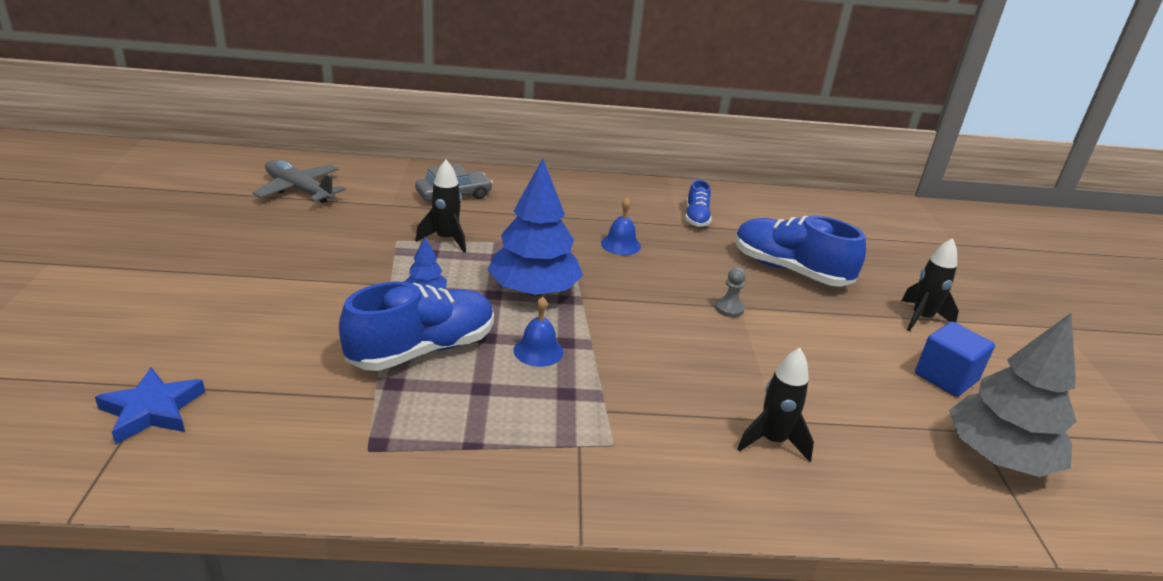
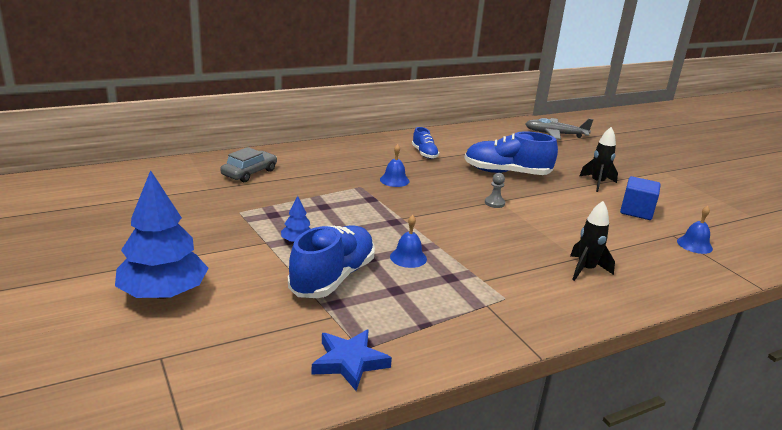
camera: 25 degrees left, 5 degrees down
(152, 410) = (176, 374): blue star -> blue star (349, 362)
(299, 190) = (123, 194): grey plane -> grey plane (555, 134)
(446, 239) = (275, 203): black rocket -> none
(534, 290) = (368, 221): blue tree -> blue tree (164, 293)
(998, 457) = (694, 245): grey tree -> blue bell

